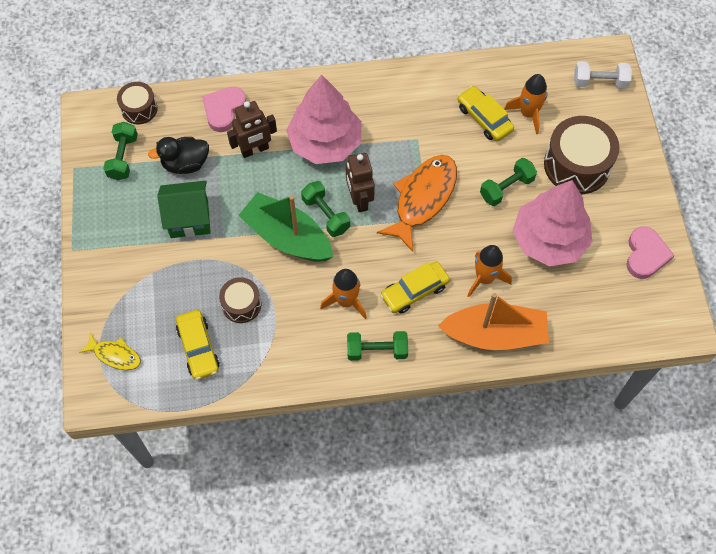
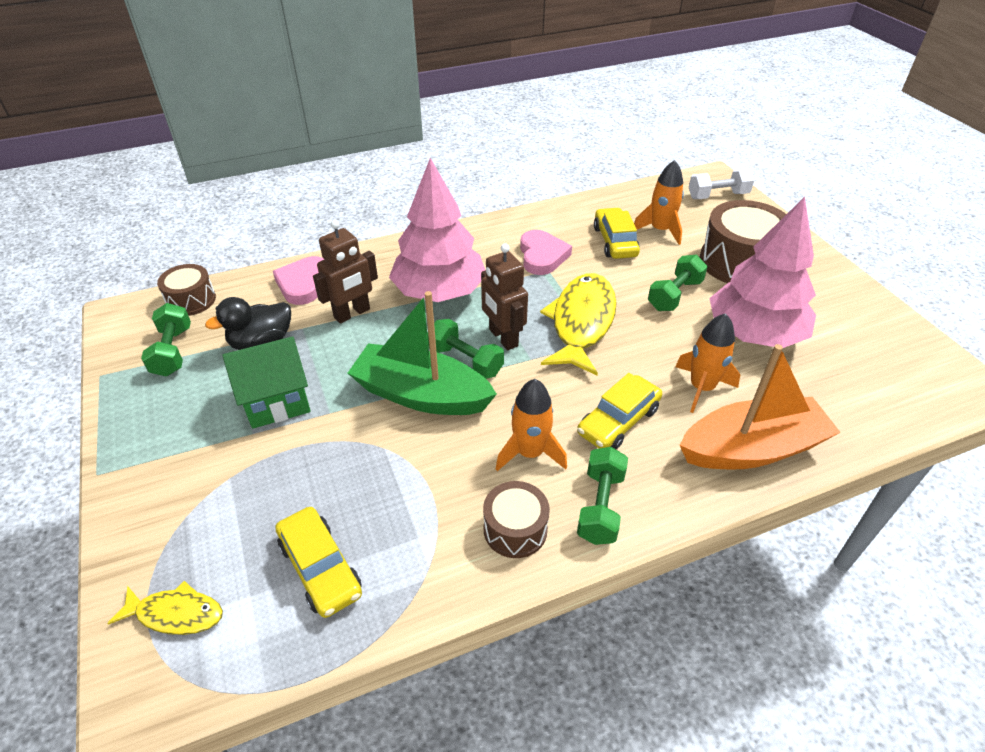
camera: 15 degrees left, 20 degrees down
(241, 304) = (377, 490): brown drum -> brown drum (515, 529)
(377, 350) = (600, 506): green dumbbell -> green dumbbell turned 60 degrees counterclockwise
(423, 199) = (581, 323): orange fish -> yellow fish
(484, 118) = (615, 241): yellow car -> yellow car turned 45 degrees clockwise
(645, 255) = (873, 326): pink heart -> pink heart (542, 256)

